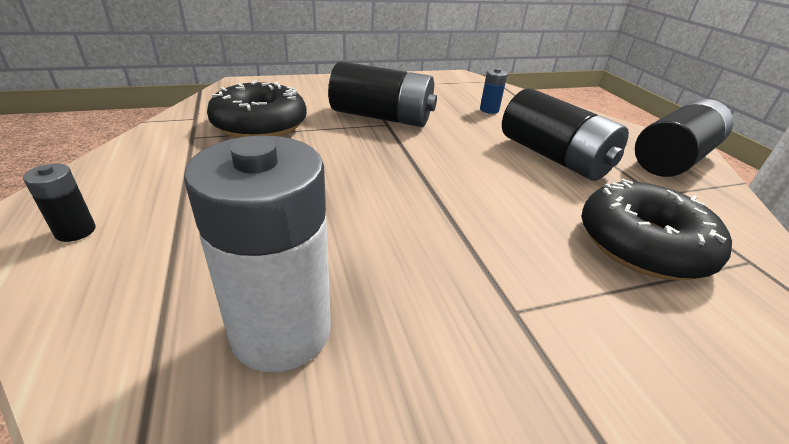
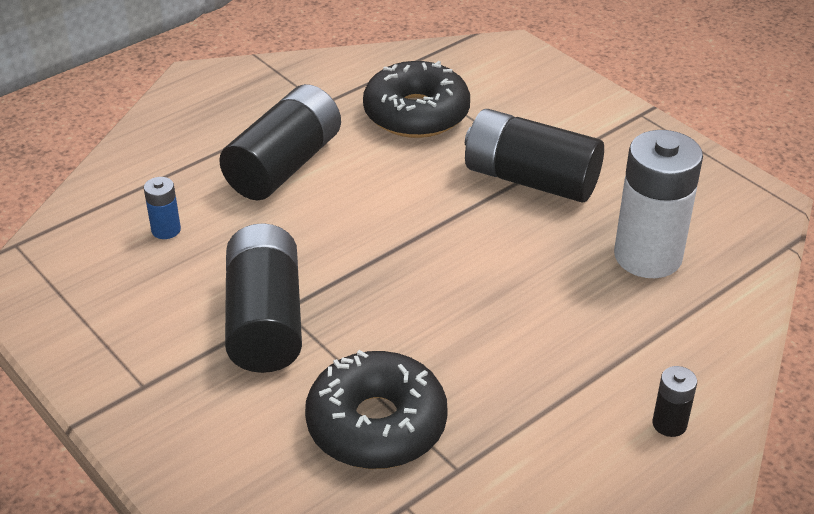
camera: 110 degrees left, 5 degrees up
(673, 159) = (229, 89): black battery -> black battery (530, 179)

